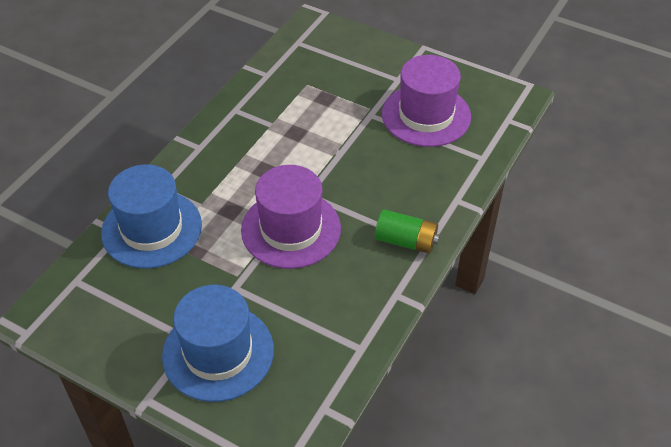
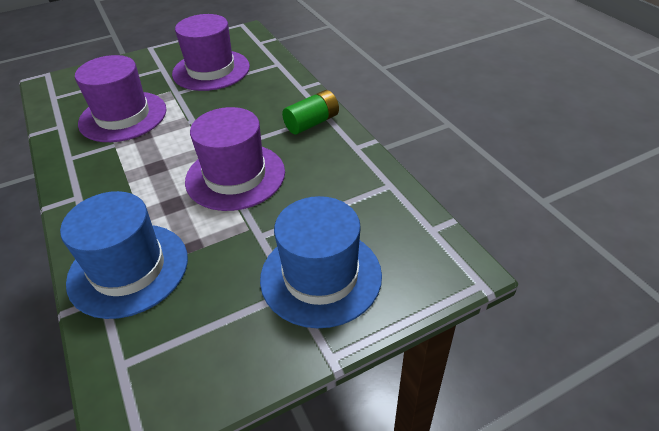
camera: 55 degrees left, 5 degrees down
(309, 104) = (123, 116): none -> purple hat

